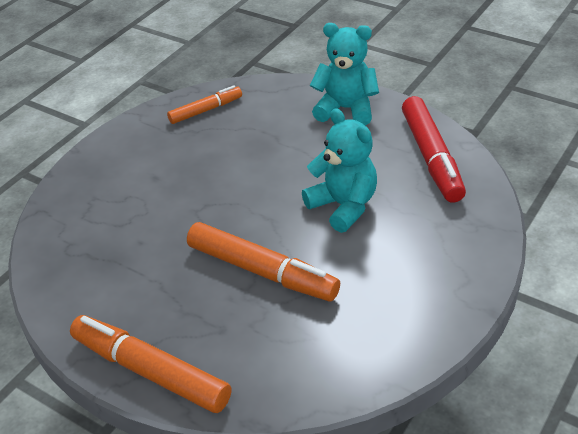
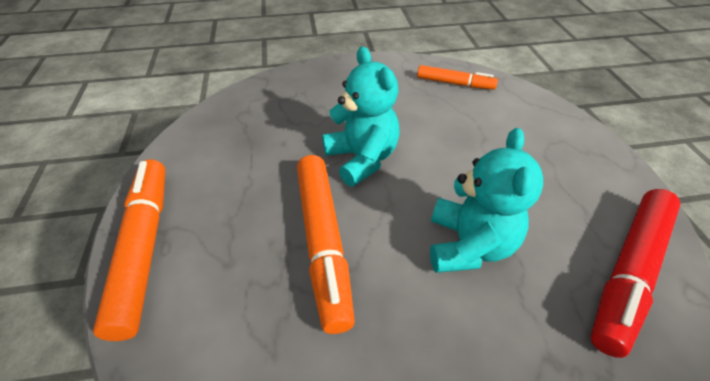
camera: 45 degrees right, 5 degrees up
(346, 109) = (580, 158): turquoise teddy bear -> turquoise teddy bear (362, 159)

